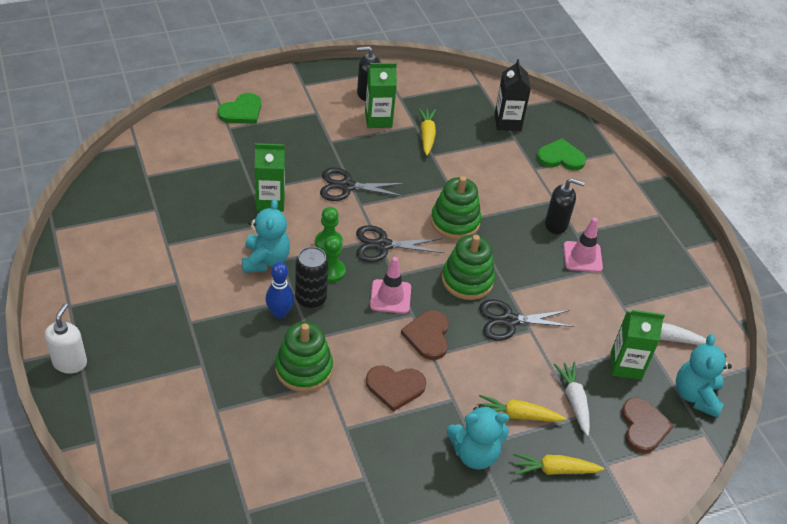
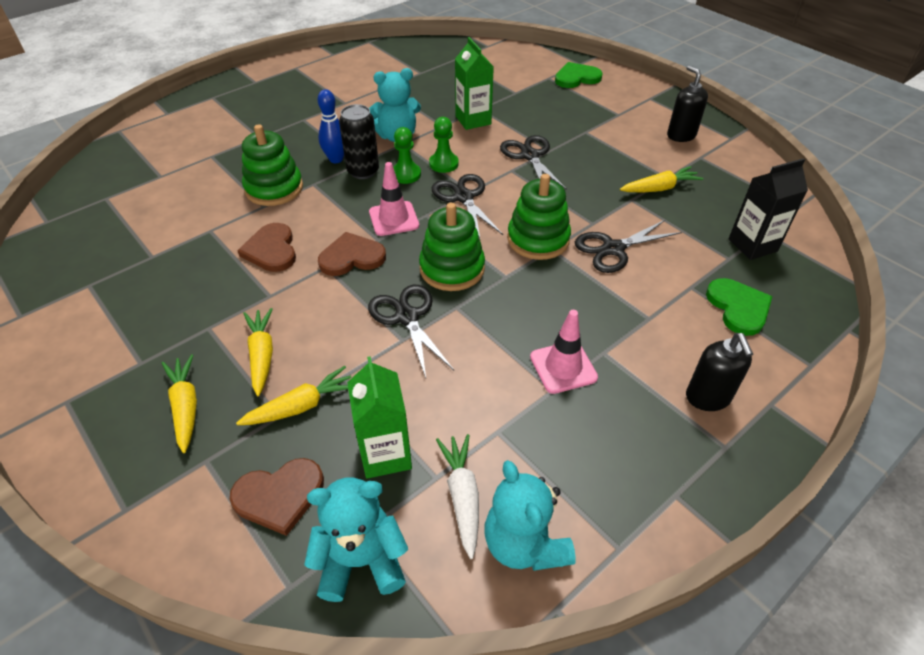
camera: 75 degrees right, 0 degrees up
(70, 362) = (239, 83): white soap dispenser -> none
(241, 111) = (576, 78): green heart -> green heart turned 135 degrees clockwise
(378, 119) = (649, 151): green carton -> none
(474, 453) = (197, 329): turquoise teddy bear -> turquoise teddy bear (524, 544)
(482, 188) = (613, 249): none -> black scissors
(556, 224) = (604, 328): black soap dispenser -> black soap dispenser (708, 397)
(574, 401) = (301, 406): white carrot -> yellow carrot

